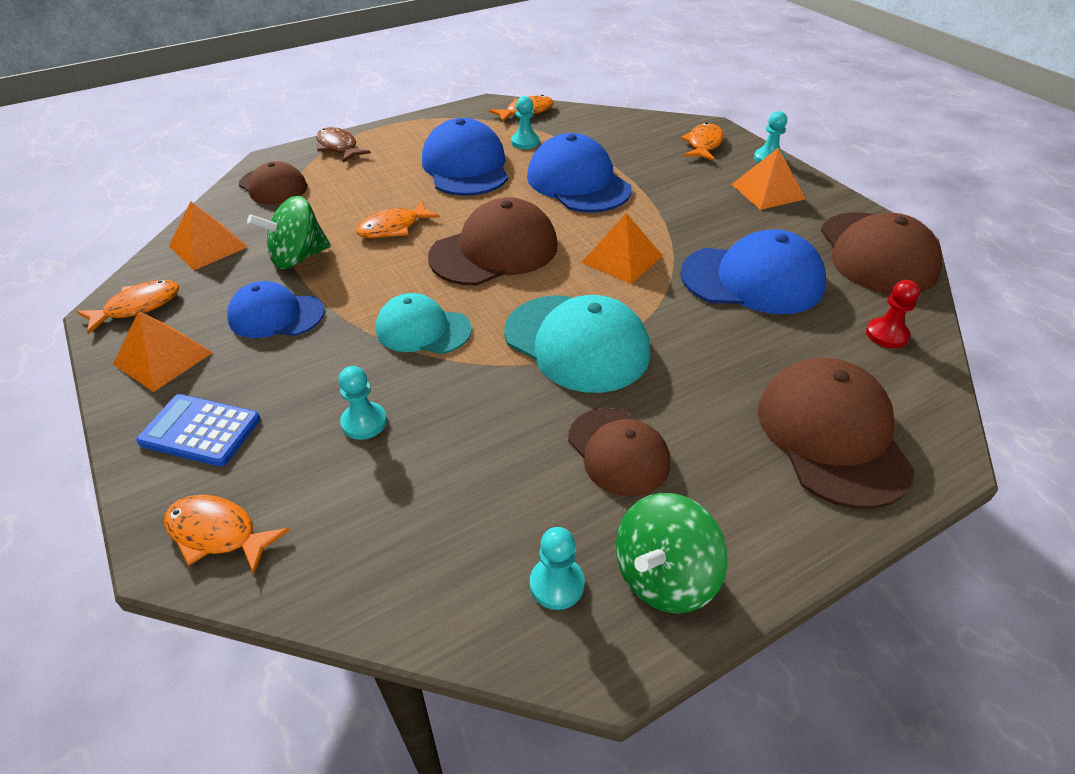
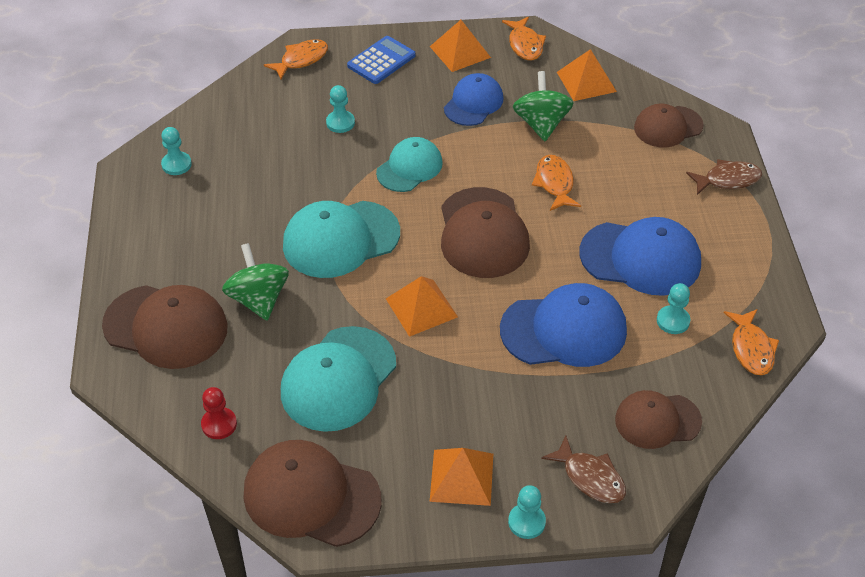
camera: 115 degrees right, 5 degrees up
(618, 451) = (235, 220): brown cap -> brown cap (657, 420)
(664, 576) = (147, 204): green spinning top -> green spinning top (258, 299)
(703, 144) = (590, 477): orange fish -> brown fish
(752, 279) = (338, 379): blue cap -> turquoise cap

